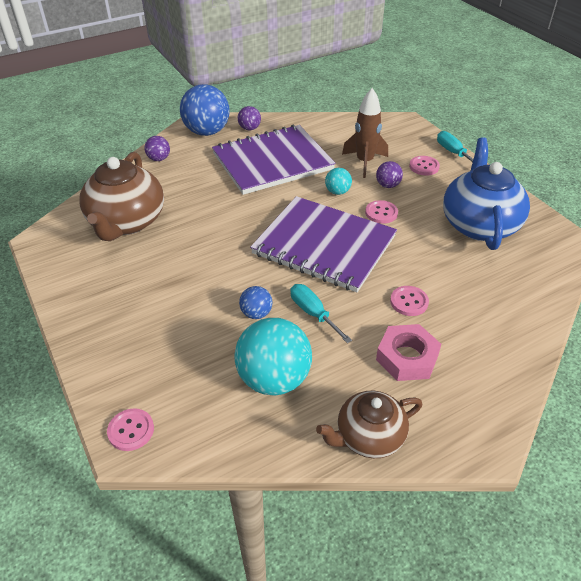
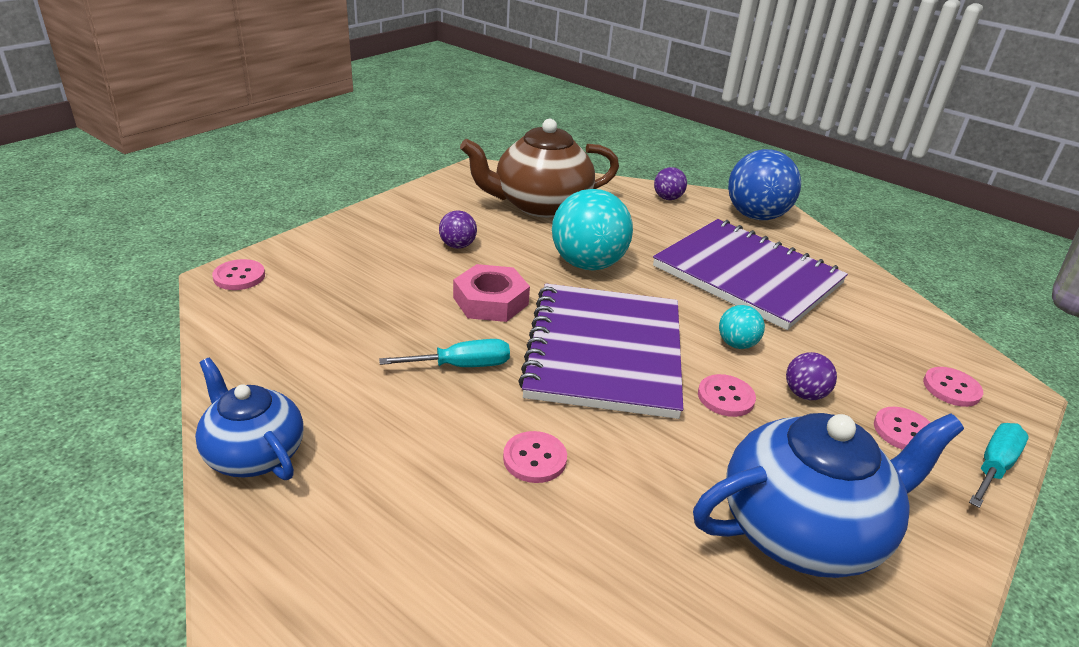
camera: 65 degrees right, 10 degrees down
(249, 128) = (801, 244): purple ball -> purple ball (457, 246)
(256, 313) = (439, 320): blue ball -> none
(274, 379) = (334, 354): turquoise ball -> turquoise ball (587, 264)
(313, 313) = (462, 366): turquoise screwdriver -> turquoise screwdriver turned 45 degrees clockwise
(364, 162) = (839, 359): brown rocket -> none
(368, 437) = (254, 454): brown teapot -> blue teapot
(399, 138) = (951, 388): none -> pink button
(407, 357) = (413, 473): pink nut -> pink nut (490, 301)

